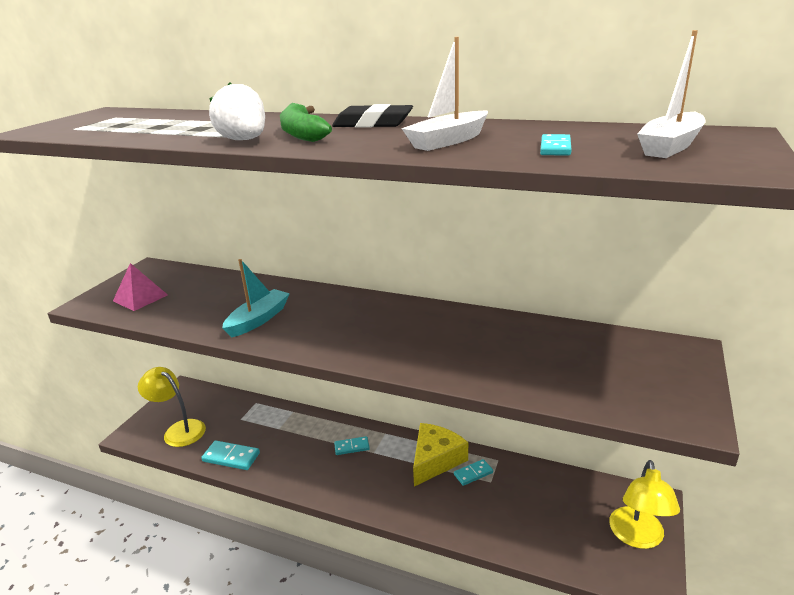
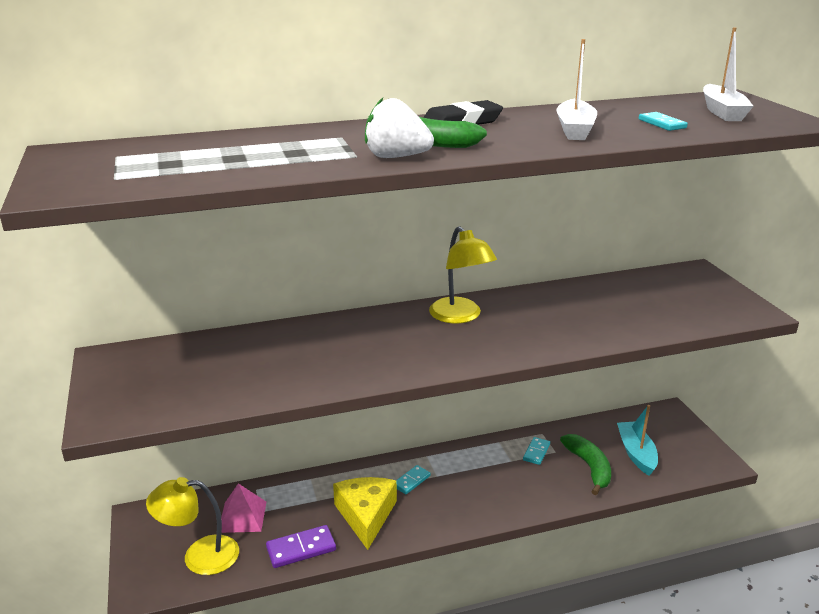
camera: 40 degrees left, 0 degrees up
(140, 298) = (167, 389): pink pyramid -> pink pyramid (242, 516)
(231, 457) = (301, 549): turquoise domino -> purple domino
(258, 319) = (351, 360): turquoise boat -> turquoise boat (636, 453)
(435, 460) = (495, 456): yellow cheese -> yellow cheese (366, 515)
(504, 511) = (589, 467): none -> green banana
(637, 537) = (685, 440): yellow lamp -> yellow lamp (460, 316)

